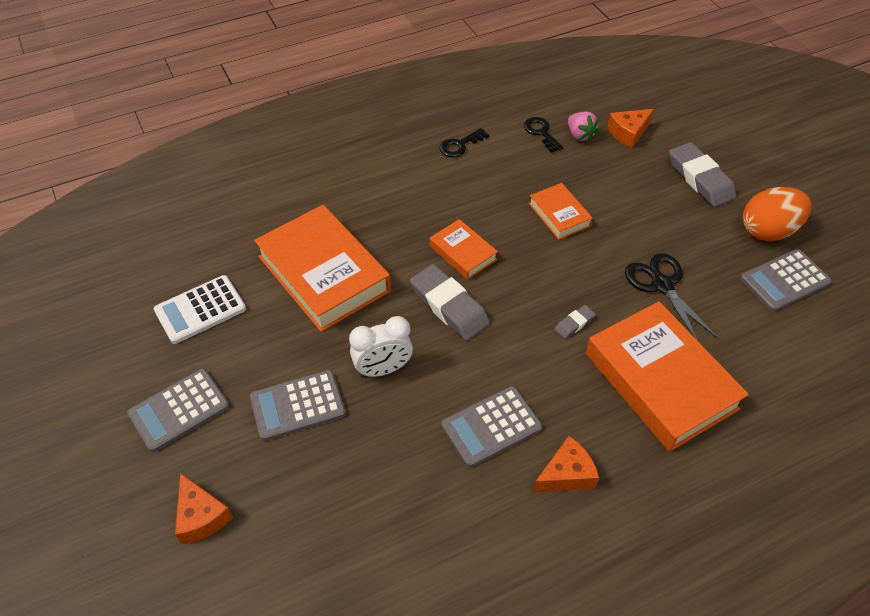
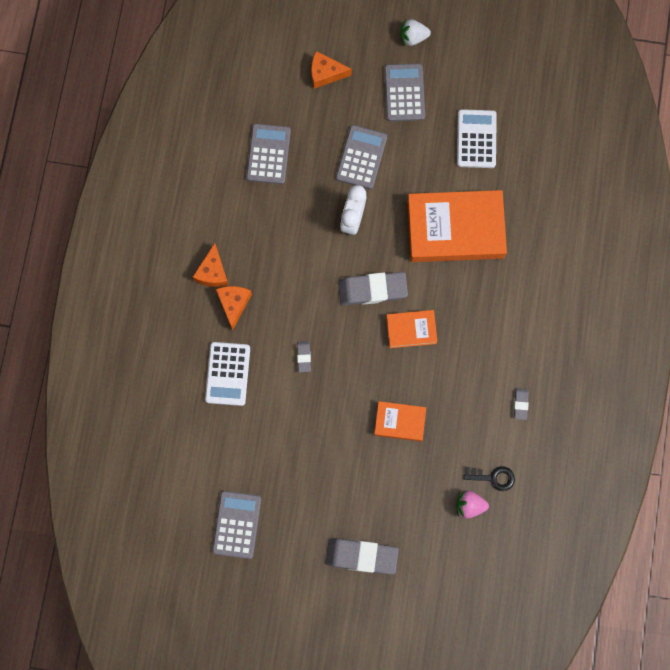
camera: 125 degrees right, 25 degrees up
(90, 445) = (413, 37): none -> white strawberry
(460, 145) = (520, 404): black key -> grey eraser
(491, 427) = (270, 254): grey calculator -> grey calculator (268, 154)
(628, 133) = (446, 546): orange cheese -> orange cheese (233, 304)
(660, 381) = (228, 374): orange book -> white calculator
(662, 285) = (292, 439): black scissors -> none
(768, 231) = (282, 557): orange egg -> none

